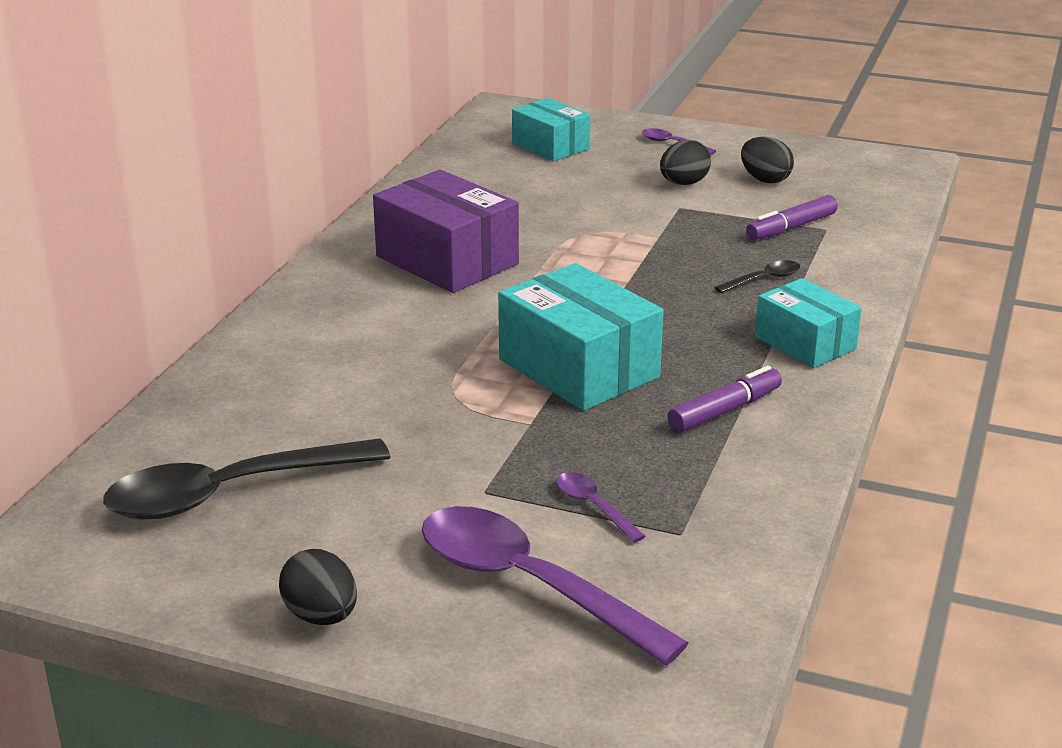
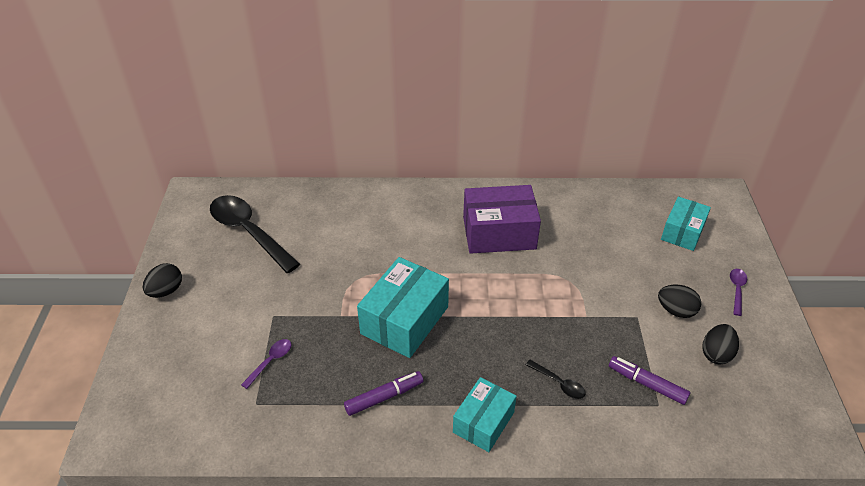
camera: 70 degrees right, 15 degrees up
(447, 260) = (499, 233): purple box -> purple box turned 60 degrees clockwise
(528, 585) = (200, 354): purple spoon -> none
(725, 411) = (384, 397): purple marker -> purple marker turned 60 degrees counterclockwise

